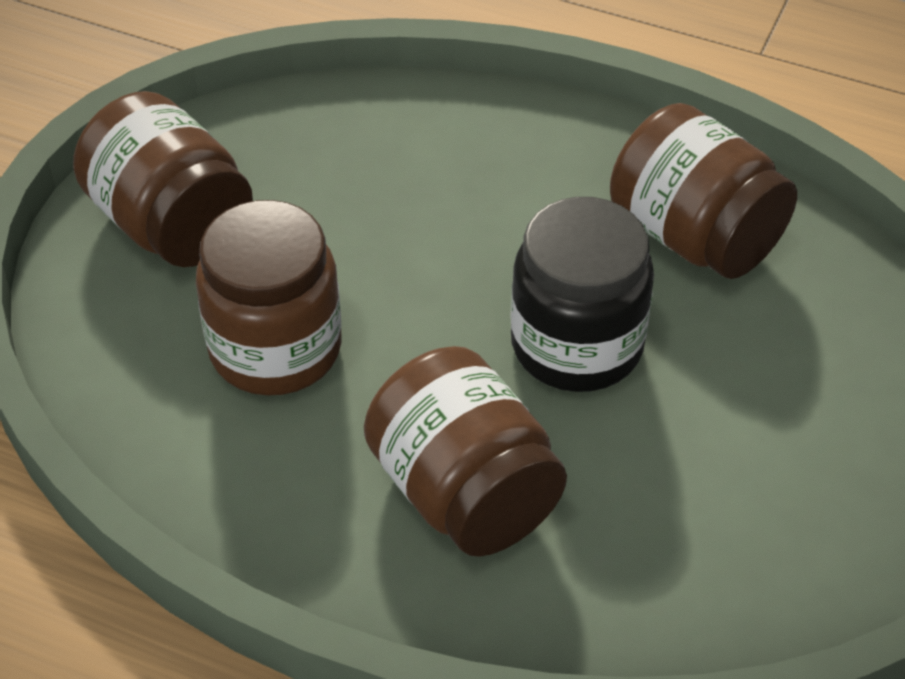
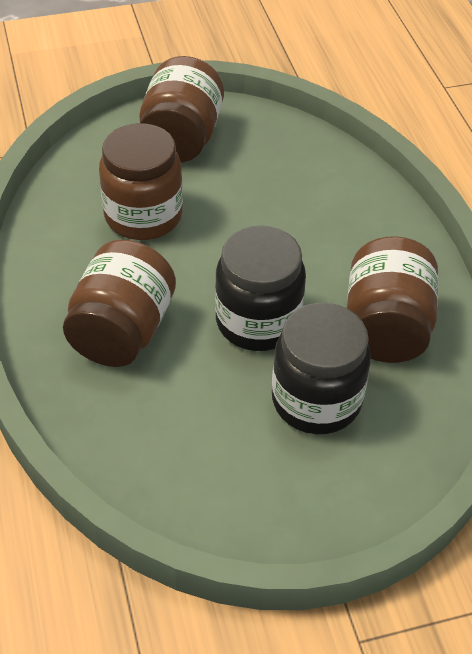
camera: 50 degrees right, 0 degrees up
(749, 368) = (316, 400): none -> black jar

